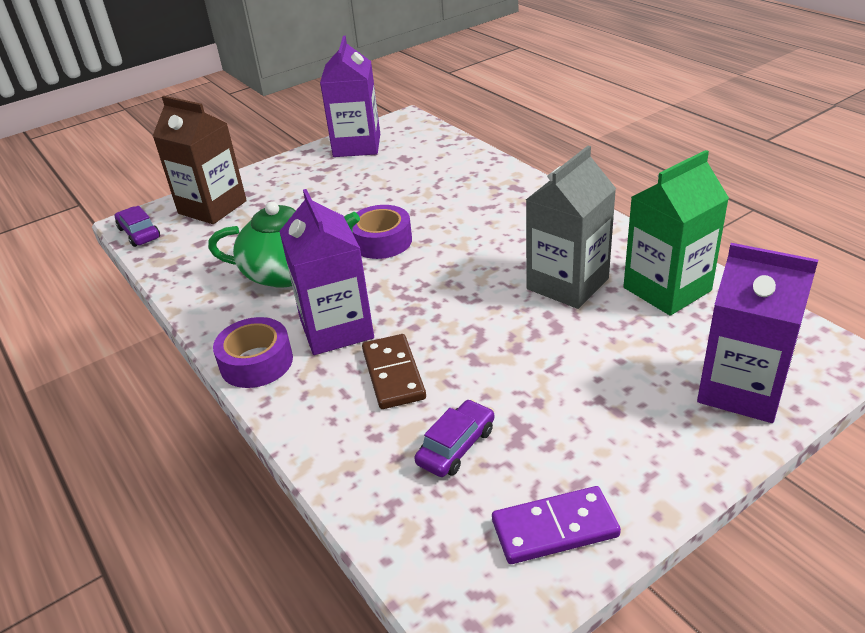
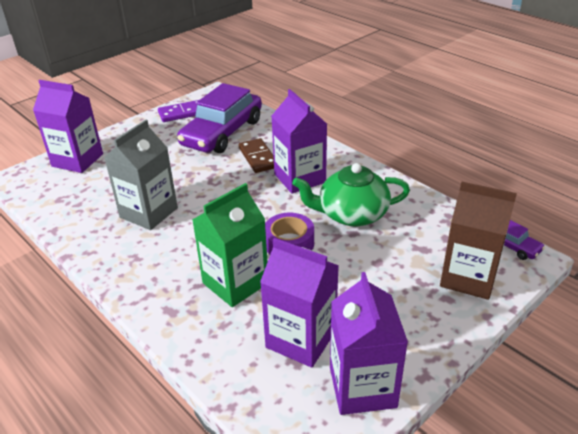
camera: 170 degrees right, 0 degrees up
(256, 362) = (339, 159): purple tape -> none
(395, 169) = (301, 339): none -> purple carton
(456, 446) = (222, 133): purple car -> purple car, size x2.29
(667, 289) = (84, 211): green carton -> green carton (235, 283)

